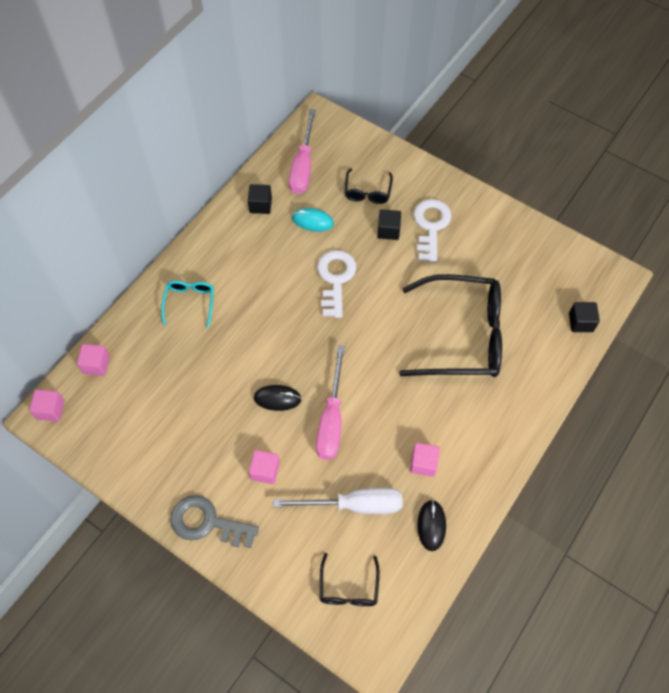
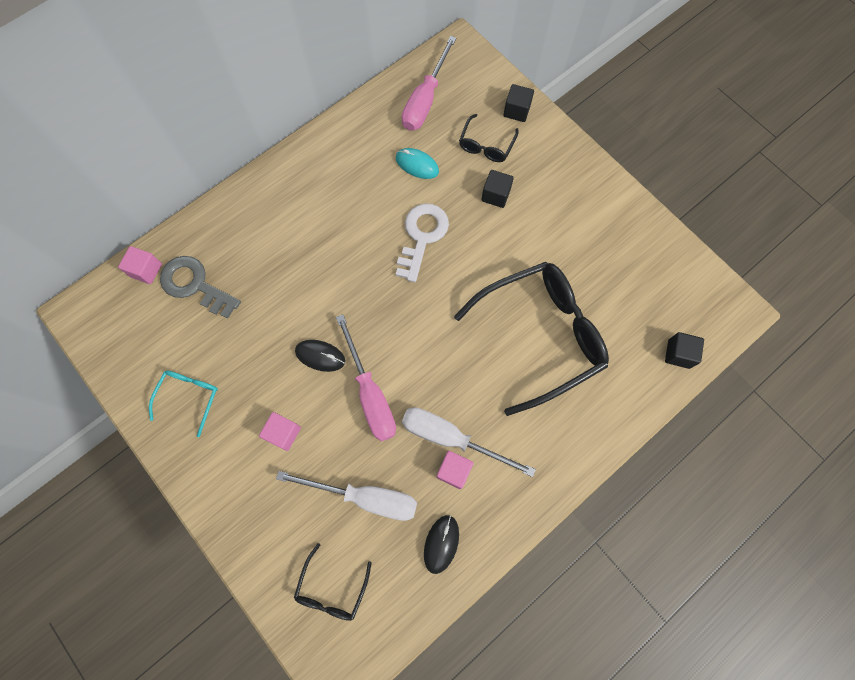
camera: 15 degrees right, 10 degrees up
(51, 410) = (86, 308): pink cube -> none
(190, 302) = (261, 225): turquoise glasses -> turquoise glasses (189, 397)
(207, 522) = (207, 474): grey key -> grey key (195, 285)
(260, 205) = (367, 134): black cube -> black cube (516, 111)
(331, 419) = (370, 394): pink screwdriver -> pink screwdriver turned 45 degrees counterclockwise
(412, 437) = (451, 438): none -> white screwdriver
(431, 226) = (544, 201): white key -> none
(462, 336) = (540, 336): black glasses -> black glasses turned 45 degrees counterclockwise

